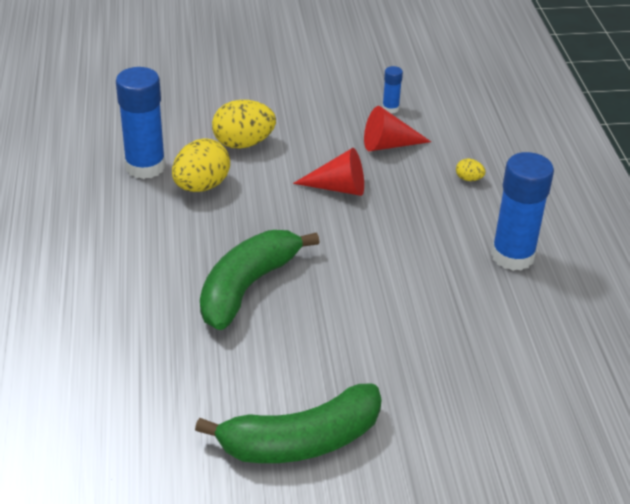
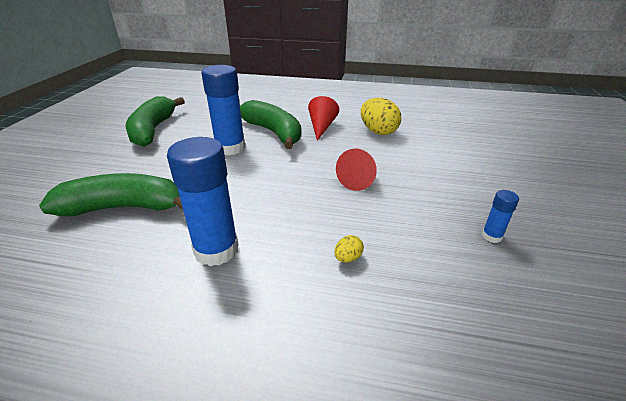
camera: 110 degrees right, 5 degrees down
(145, 166) = (404, 119): blue glue stick -> blue glue stick (230, 148)
(243, 143) = (428, 151): yellow egg -> none
(388, 145) = (419, 218): red cone -> red cone (321, 127)
(503, 354) = (124, 207): none -> green banana

